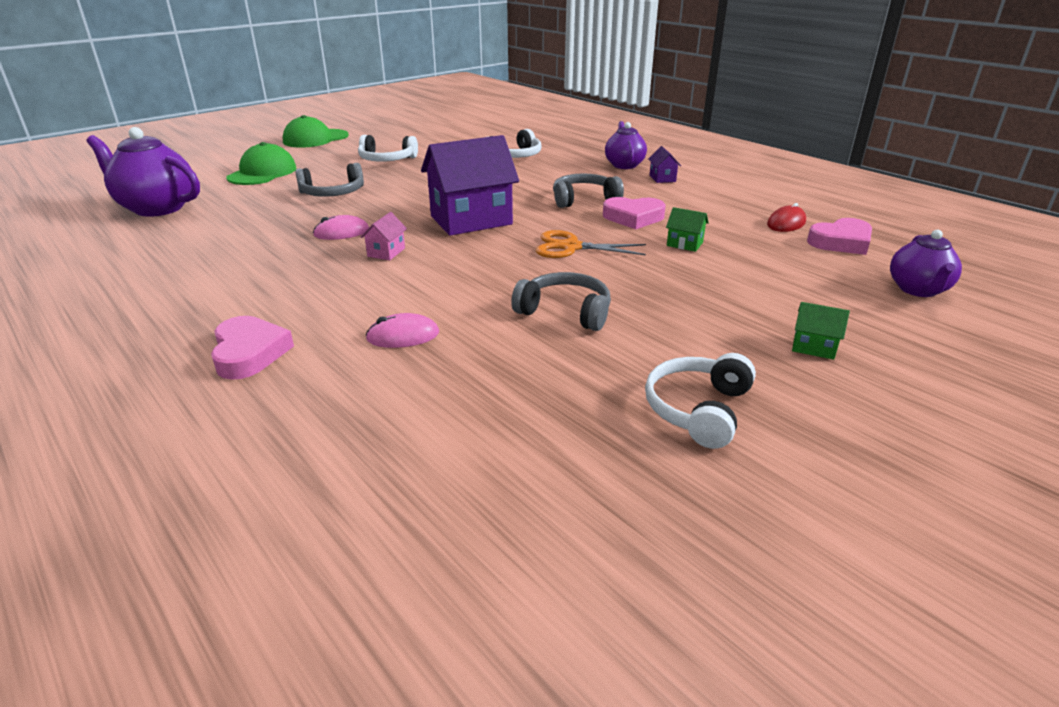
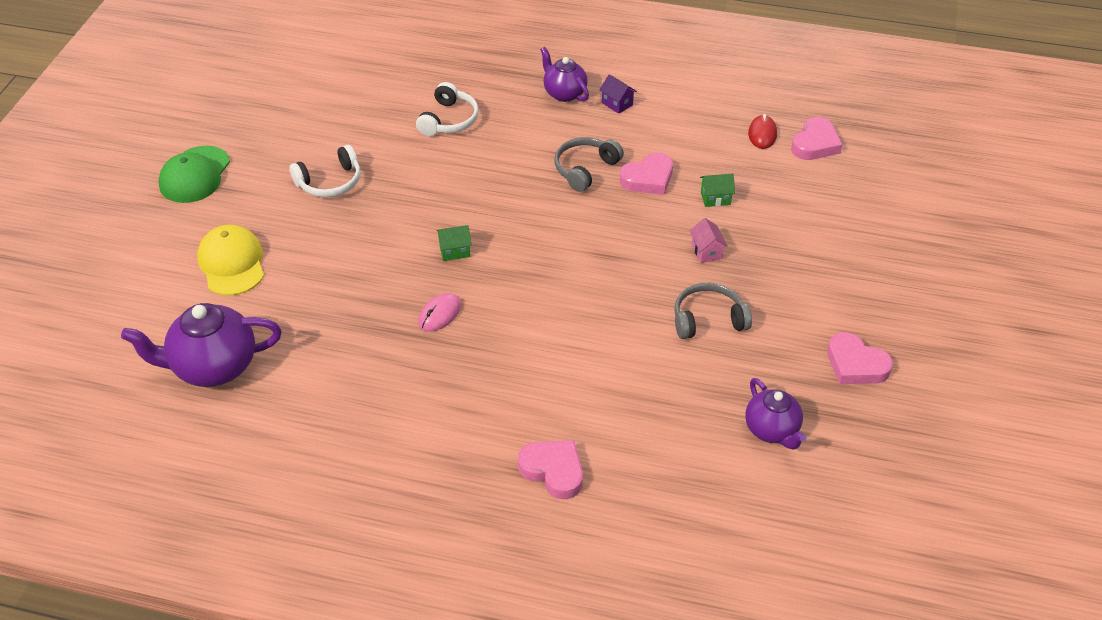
camera: 35 degrees left, 15 degrees up
(262, 173) = (232, 263): green cap -> yellow cap
(333, 193) = (353, 263): grey headphones -> none
(386, 252) = (509, 320): pink house -> pink house (706, 251)
(403, 336) = (632, 400): pink mouse -> none
(471, 220) = (526, 244): purple house -> none
(571, 247) = (640, 242): orange scissors -> none
(698, 409) = (855, 364): white headphones -> pink heart
(813, 347) = (875, 276): green house -> green house (454, 251)
(918, 290) = (894, 182): purple teapot -> purple teapot (772, 430)

